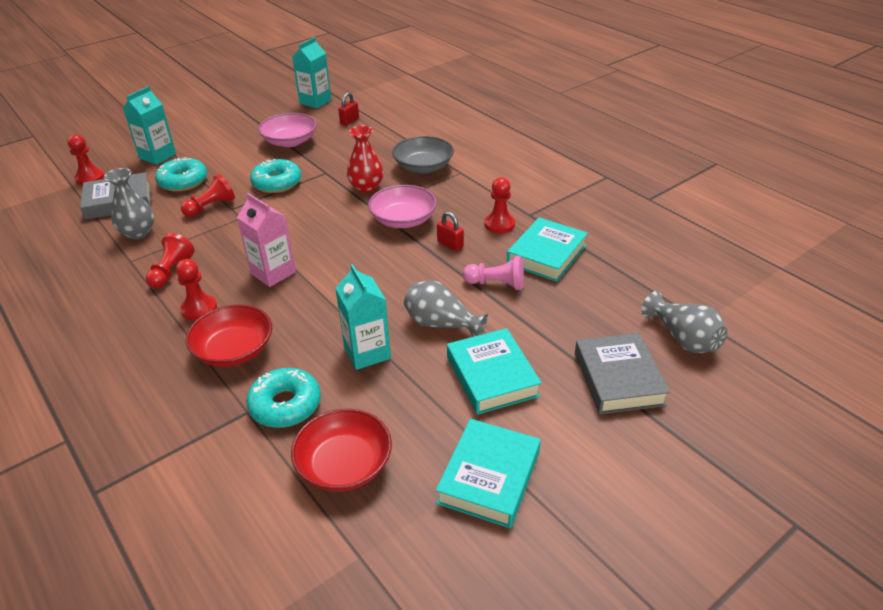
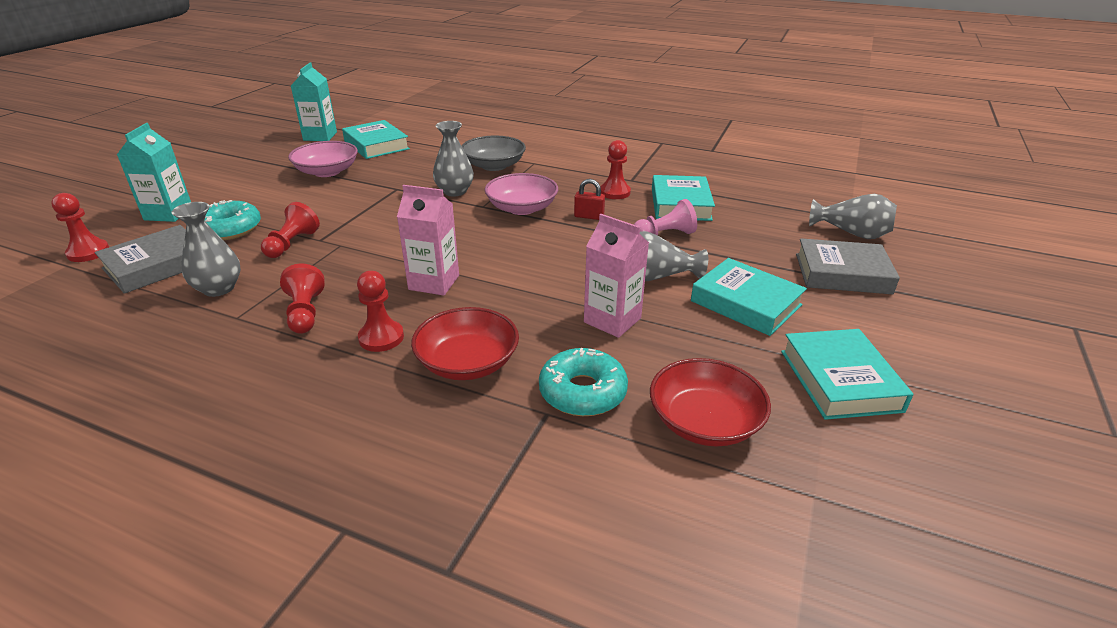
camera: 30 degrees left, 5 degrees down
(277, 183) = (350, 207): turquoise donut -> none
(349, 121) = (376, 145): red padlock -> turquoise book
(366, 187) = (454, 191): red vase -> grey vase
(367, 352) = (612, 320): turquoise carton -> pink carton
(618, 379) = (842, 273): grey book -> grey book turned 45 degrees counterclockwise

